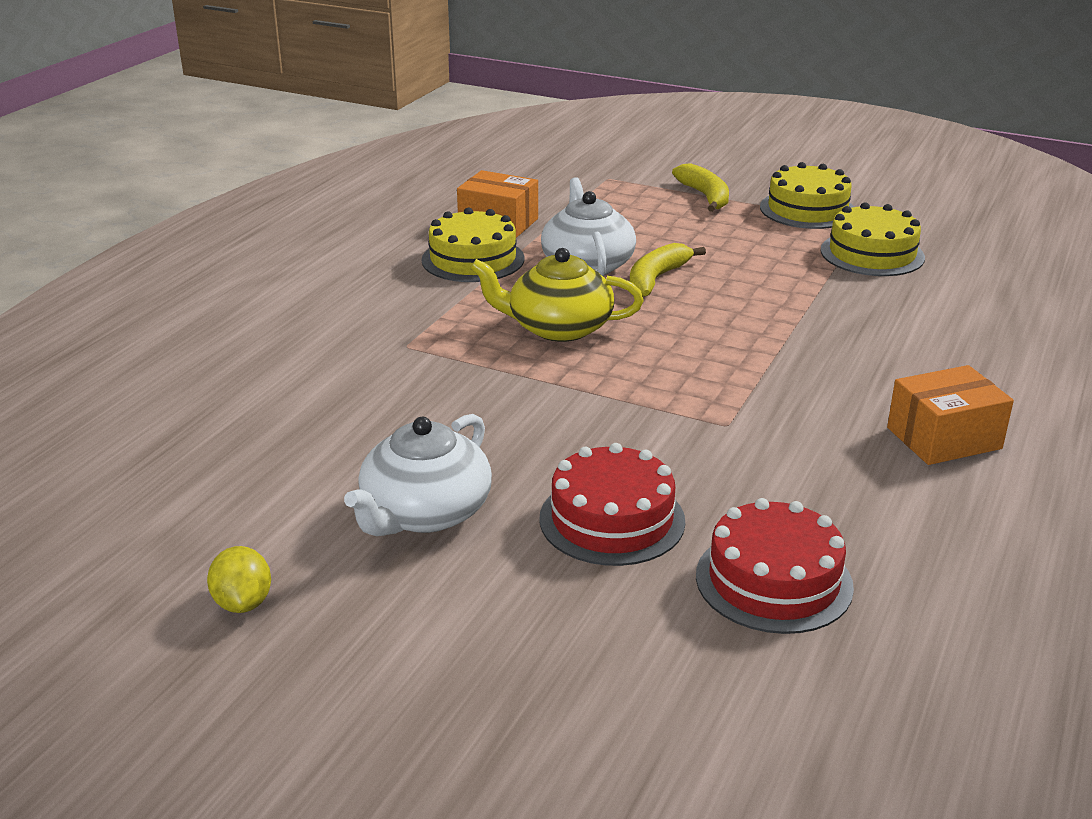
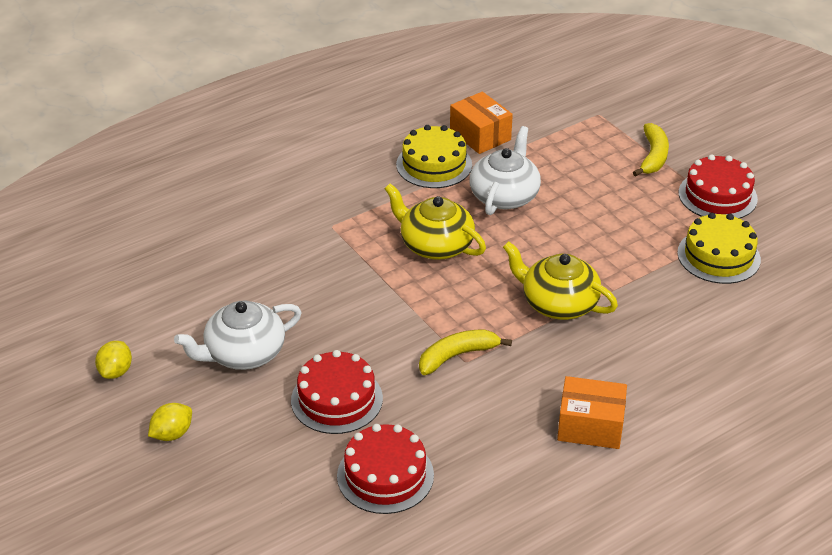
camera: 30 degrees right, 10 degrees up
(414, 650) = (172, 434): none -> yellow lemon
(656, 279) = (539, 225): yellow banana -> yellow banana (457, 356)
(762, 338) = (558, 303): none -> yellow teapot
(807, 209) = (717, 196): yellow cake -> red cake

